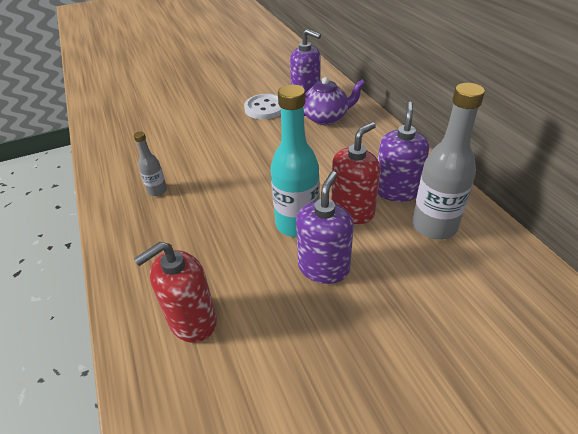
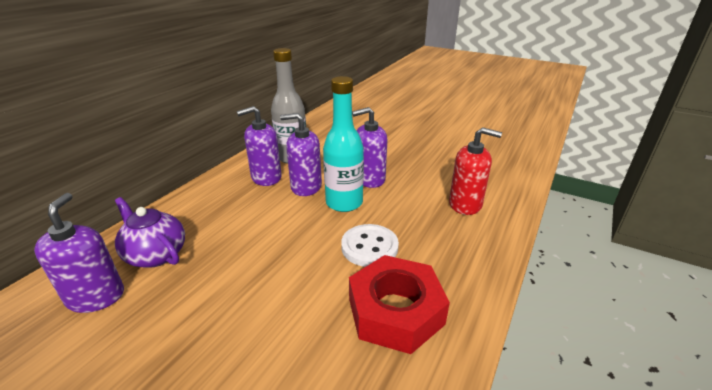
camera: 130 degrees left, 10 degrees down
(157, 190) = (395, 311): grey bottle -> red nut
(265, 108) = (144, 325): white button -> white button (369, 247)
(352, 211) = (306, 187): red soap dispenser -> purple soap dispenser

